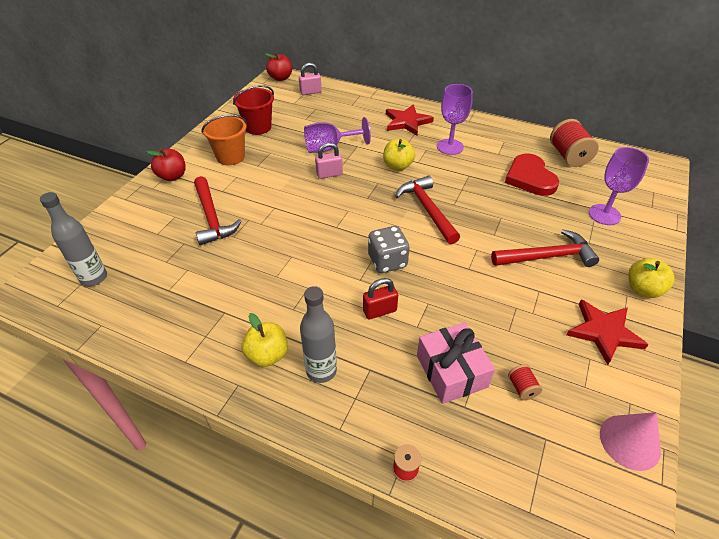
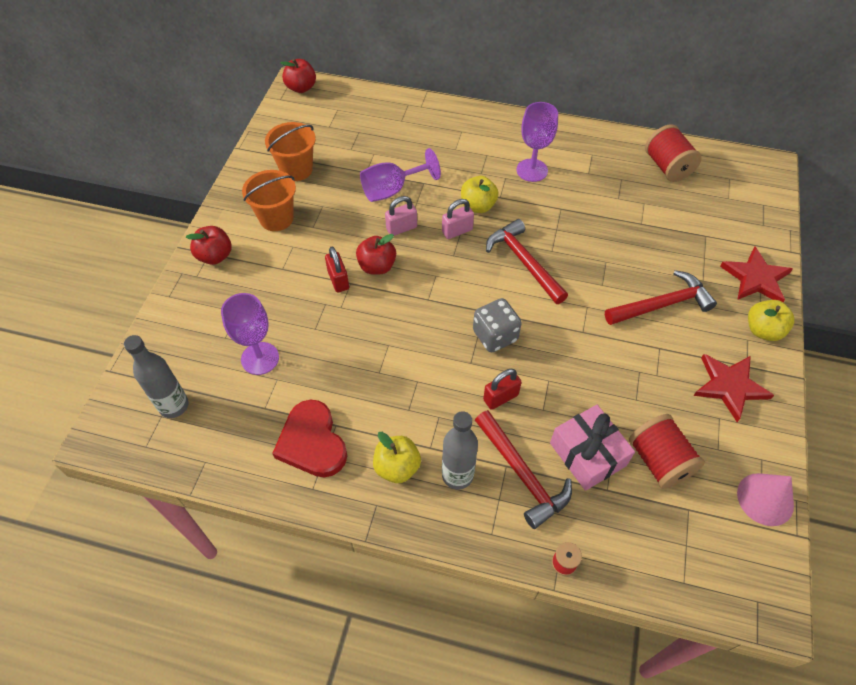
camera: 10 degrees left, 10 degrees up
(212, 217) = (282, 307): red hammer -> red hammer (522, 474)
(258, 127) = (296, 169): red bucket -> orange bucket
(265, 204) = (338, 280): none -> red padlock
(300, 198) = (377, 266): none -> red apple
(310, 92) = (345, 106): pink padlock -> pink padlock (457, 231)
(407, 122) = (474, 139): red star -> red star (756, 278)
(522, 388) = (658, 461): red spool -> red spool, size x2.08
(530, 178) = (629, 203): red heart -> red heart (312, 442)
(604, 214) = (715, 242): purple goblet -> purple goblet (260, 358)

